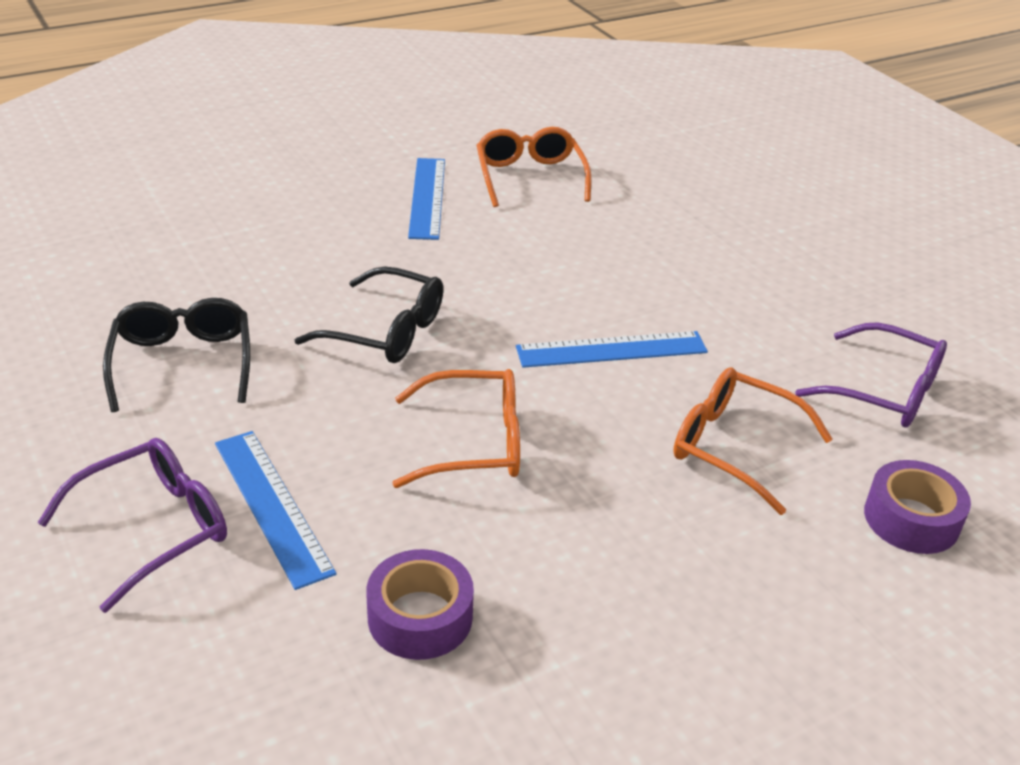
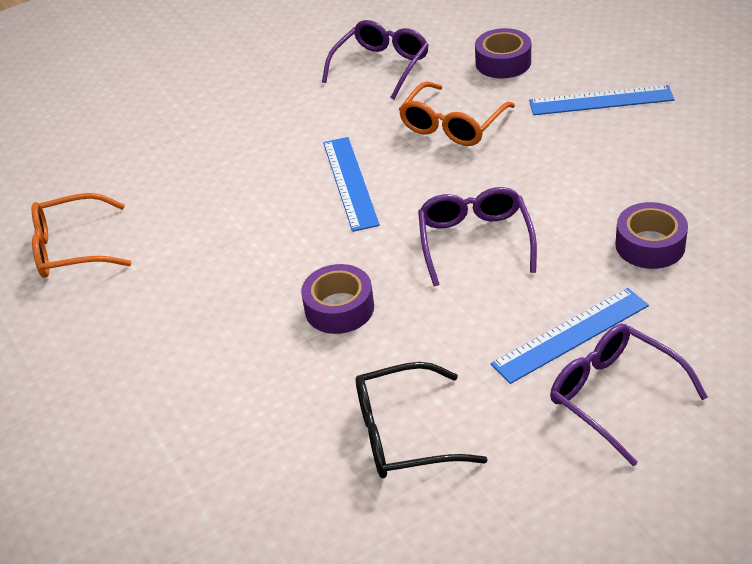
camera: 85 degrees left, 5 degrees up
(386, 331) = (339, 308): black glasses -> purple tape
(427, 197) = (106, 314): blue ruler -> blue ruler (601, 101)
(474, 443) = (475, 241): orange glasses -> purple glasses

